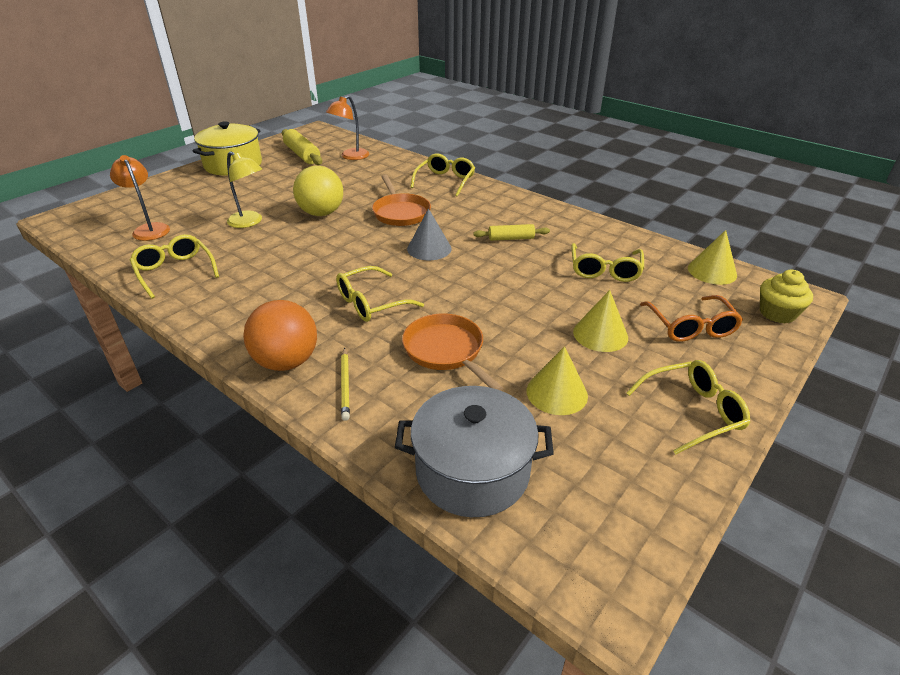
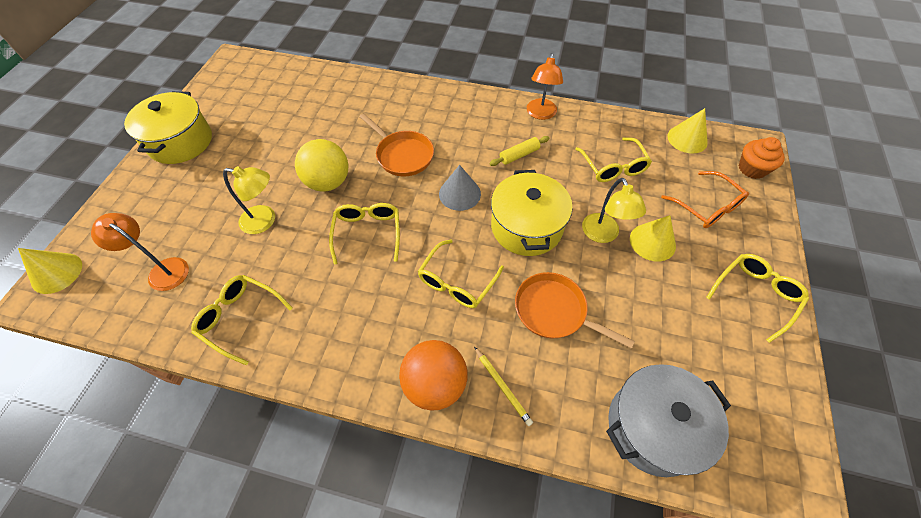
camera: 25 degrees left, 20 degrees up
(302, 155) = (245, 103): yellow rolling pin -> none
(350, 157) = (299, 91): orange lamp -> orange lamp (540, 114)
(445, 181) = (414, 97): yellow glasses -> yellow glasses (368, 233)
(473, 286) = (526, 227): none -> yellow pot
(548, 314) = (603, 235): none -> yellow lamp
(557, 393) = (660, 319): yellow cone -> yellow cone (56, 273)
(777, 313) = (752, 169): yellow cupcake -> orange cupcake

